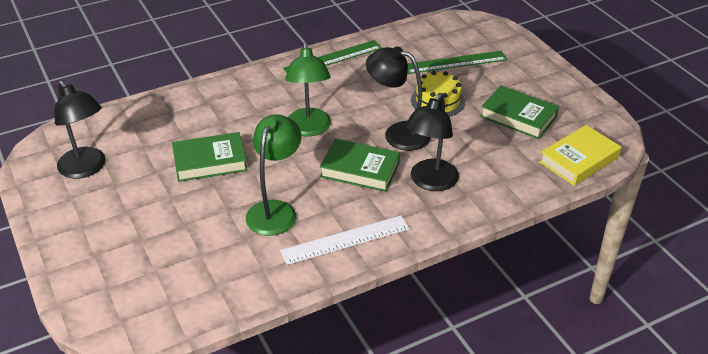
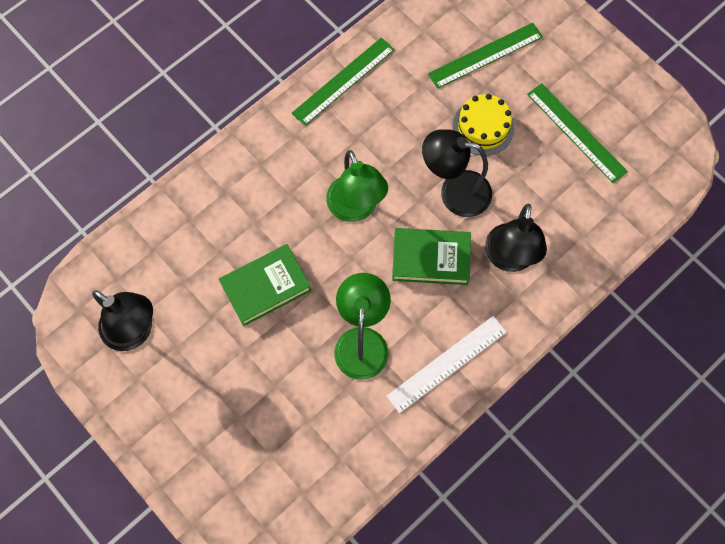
camera: 15 degrees left, 30 degrees up
(518, 117) = (576, 132): green book -> green ruler
(579, 160) = (653, 186): yellow book -> none

